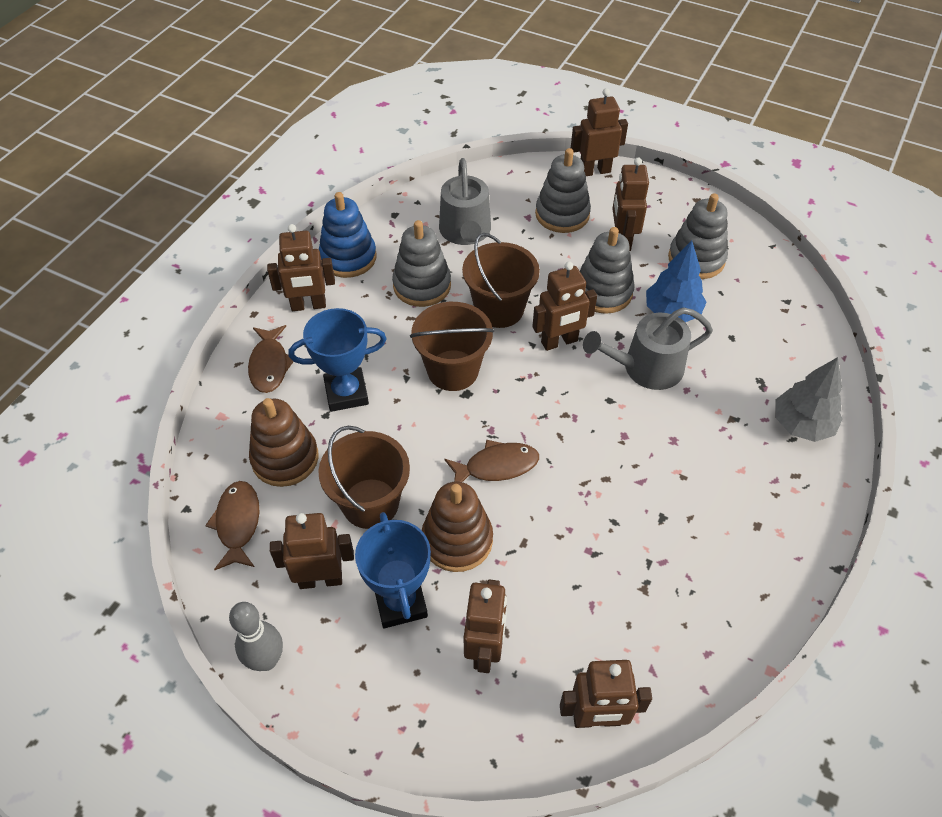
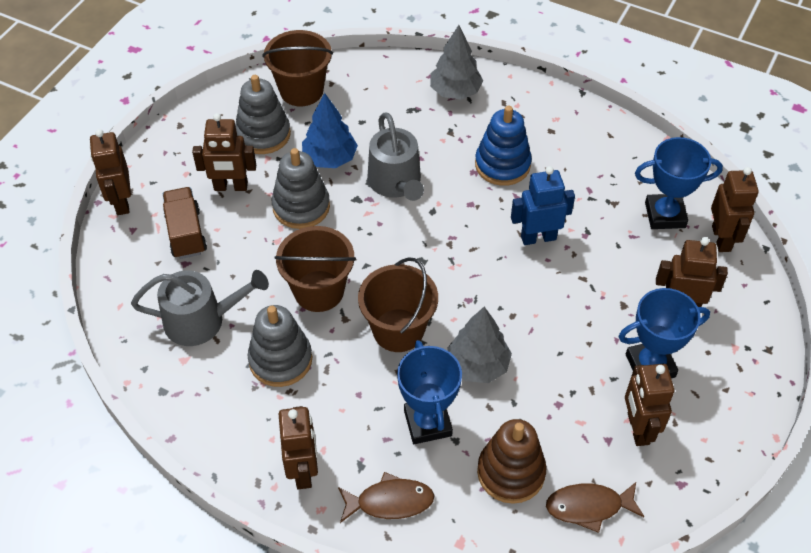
camera: 90 degrees left, 0 degrees up
(266, 660) = (719, 464): grey bowling pin -> none
(348, 257) = (230, 435): blue stacking toy -> blue stacking toy (502, 165)
(370, 503) = (555, 394): brown bucket -> brown bucket (301, 90)
(409, 435) = (478, 365): none -> grey tree
(457, 540) = (586, 325): brown stacking toy -> none
(496, 466) = (508, 296): brown fish -> none
(559, 342) = (363, 244): brown robot -> none
(562, 214) = (186, 233): grey stacking toy -> brown truck
(580, 500) = (538, 237): none -> blue robot
(630, 649) = (665, 215): none -> blue trophy

